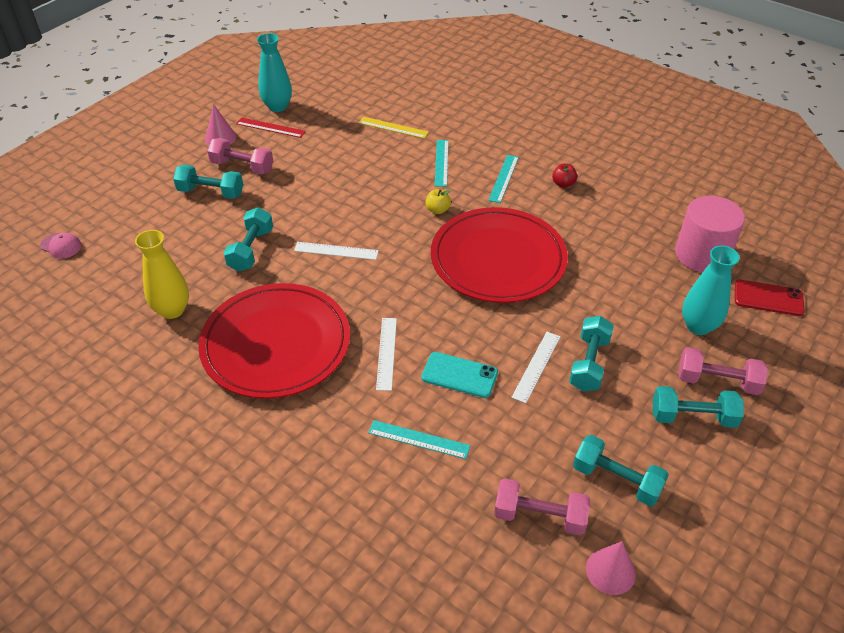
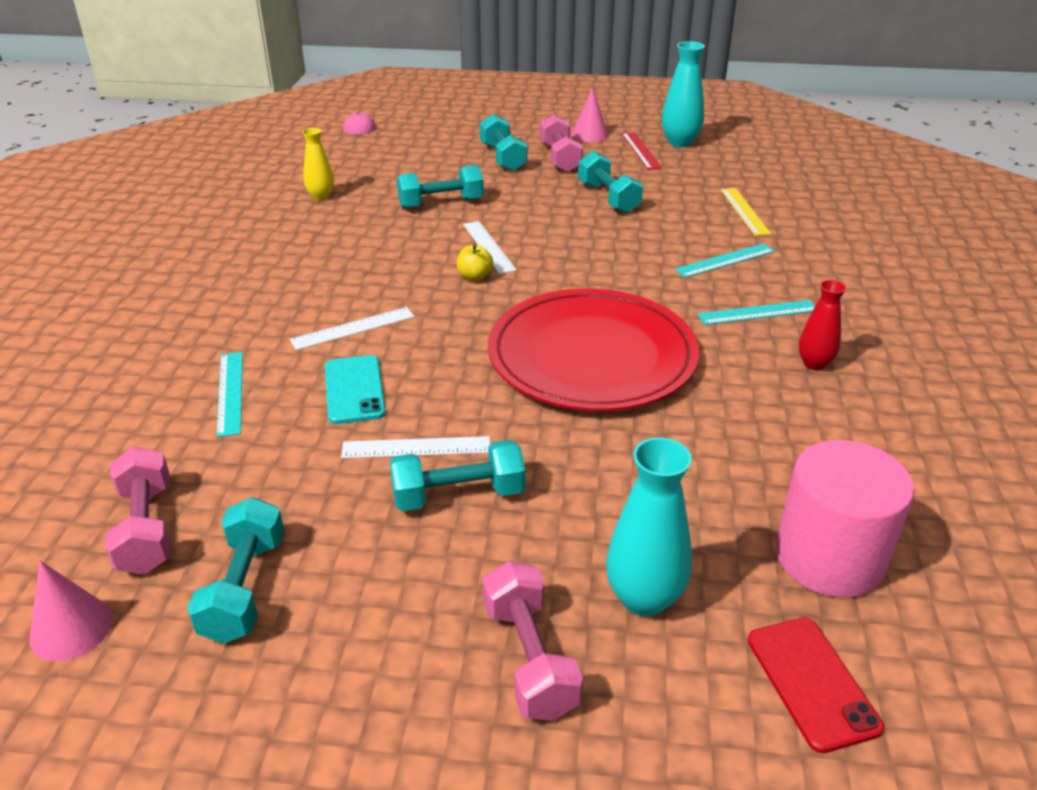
camera: 60 degrees right, 10 degrees down
(172, 310) = (321, 196): yellow vase -> yellow vase, size x0.64
(276, 344) = (316, 260): red plate -> none
(437, 210) = (633, 285): yellow apple -> yellow apple (474, 276)
(563, 184) = (814, 364): red apple -> red vase
(692, 417) = (424, 645): turquoise dumbbell -> turquoise dumbbell (608, 198)

